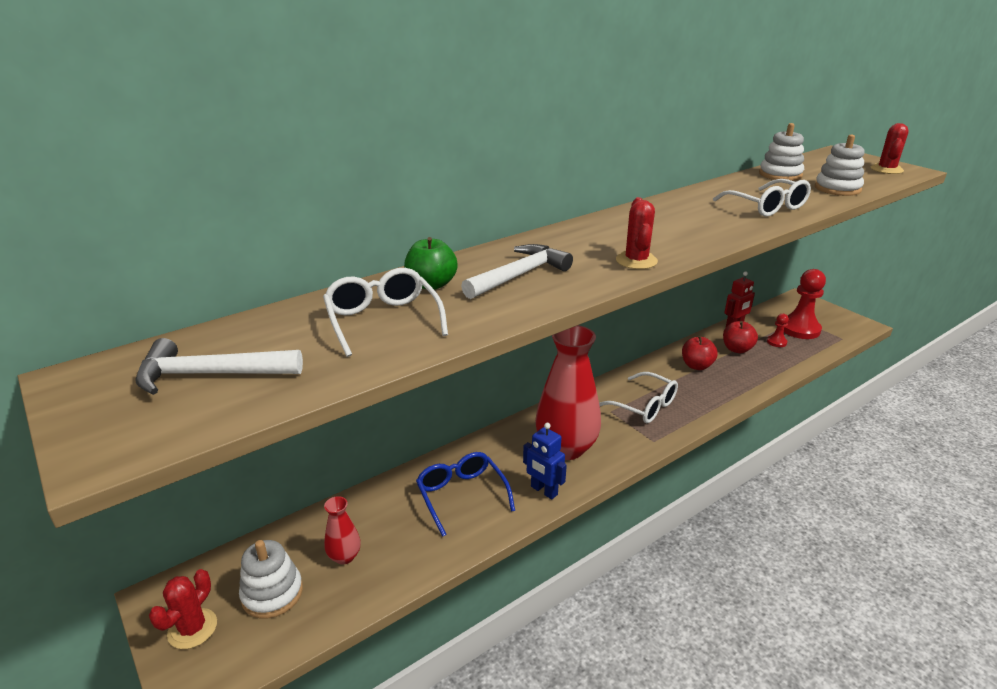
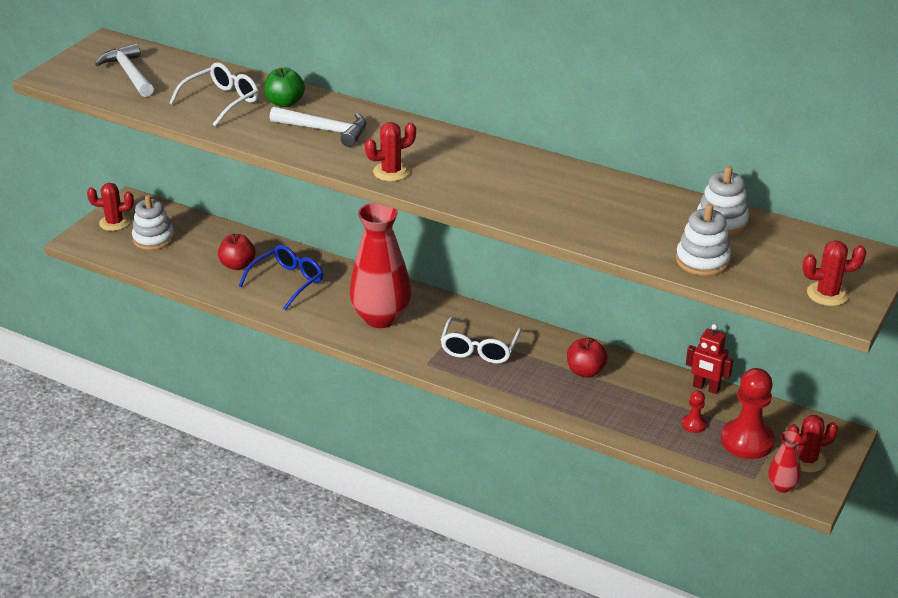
camera: 65 degrees right, 5 degrees up
(344, 556) = (198, 253): red vase -> red vase (782, 486)
(543, 491) = (318, 319): blue robot -> none
(737, 349) = (648, 396): red apple -> red apple (237, 265)
(767, 207) = (591, 221): white glasses -> none
(823, 316) = (806, 460): none -> red cactus

